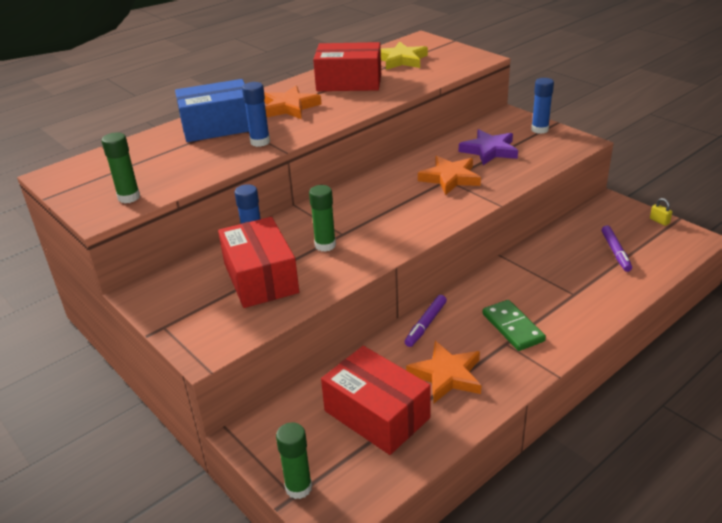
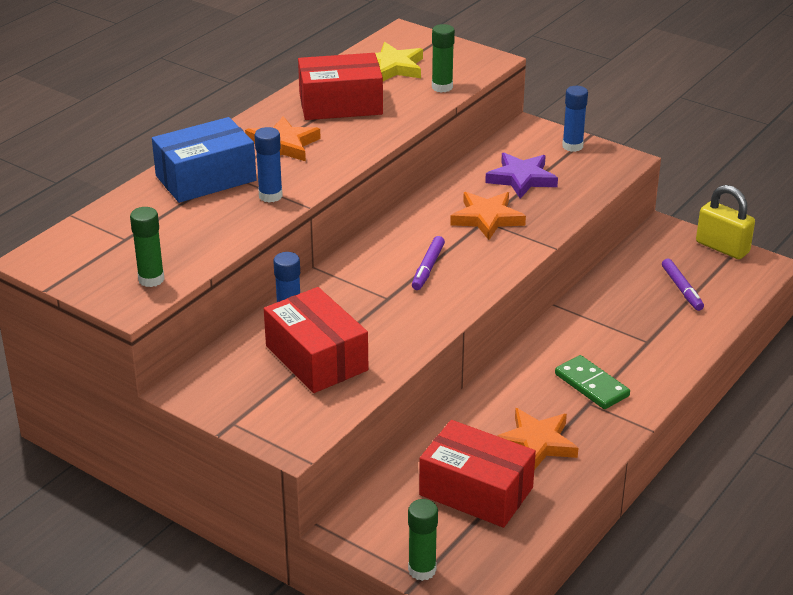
camera: 15 degrees left, 0 degrees up
(325, 245) = (373, 313): green glue stick -> green glue stick (442, 87)
(425, 324) = (496, 392): purple marker -> purple marker (427, 268)
(659, 221) = (722, 247): yellow padlock -> yellow padlock, size x2.33

